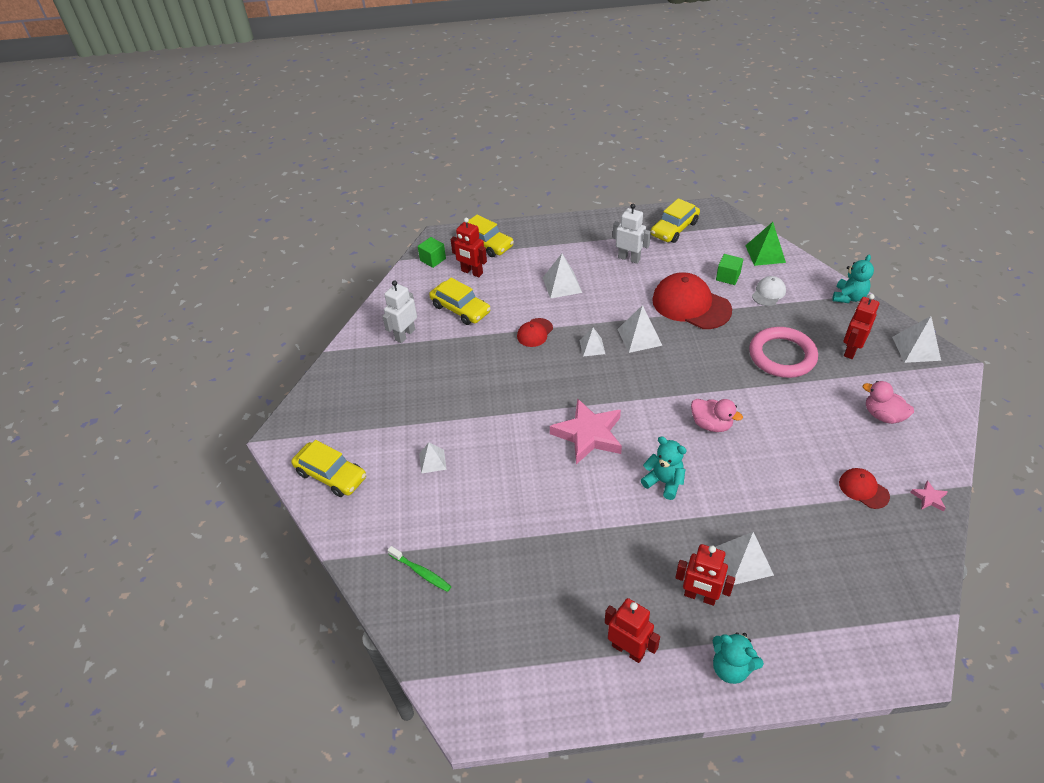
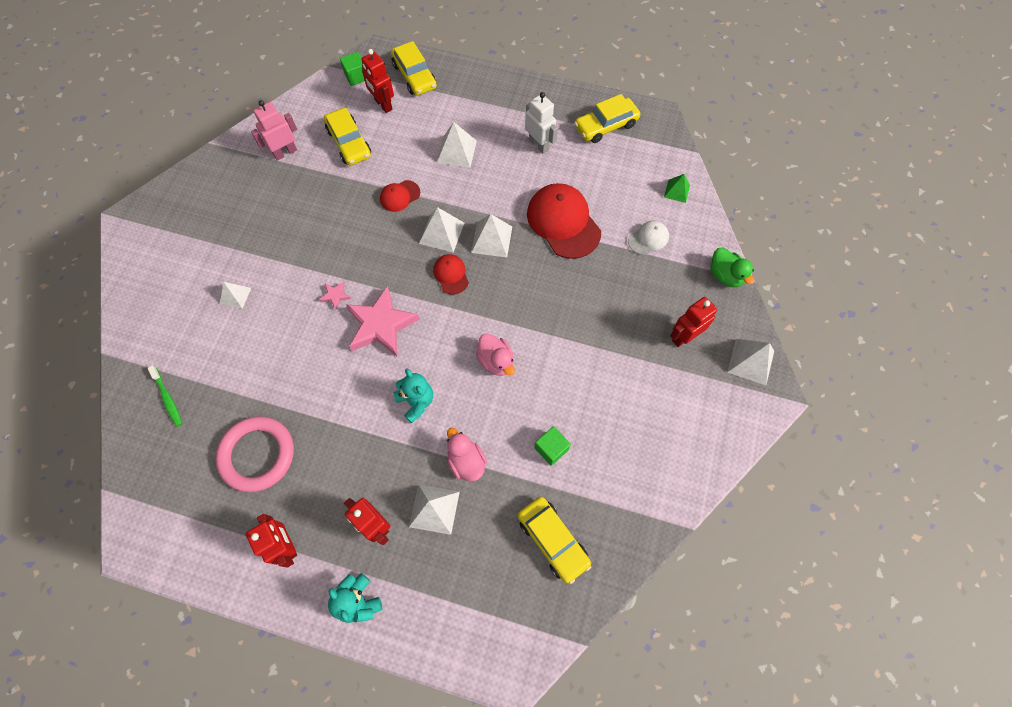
camera: 20 degrees right, 20 degrees up
(331, 475) = (148, 274): yellow car -> yellow car (553, 540)
(405, 335) = (285, 152): white robot -> pink robot
(592, 347) = (441, 233): white pyramid -> white pyramid, size x1.57
(728, 277) = (621, 204): green cube -> green cube (551, 449)
(765, 254) = (677, 191): green pyramid -> green pyramid, size x0.64
(782, 356) = (612, 315): pink ring -> pink ring (257, 455)
(848, 297) = (725, 275): turquoise teddy bear -> green duck
(863, 489) = (589, 488): red cap -> red cap (451, 274)
(883, 415) = (663, 420): pink duck -> pink duck (466, 461)
(929, 498) = (643, 524): pink star -> pink star (335, 296)

